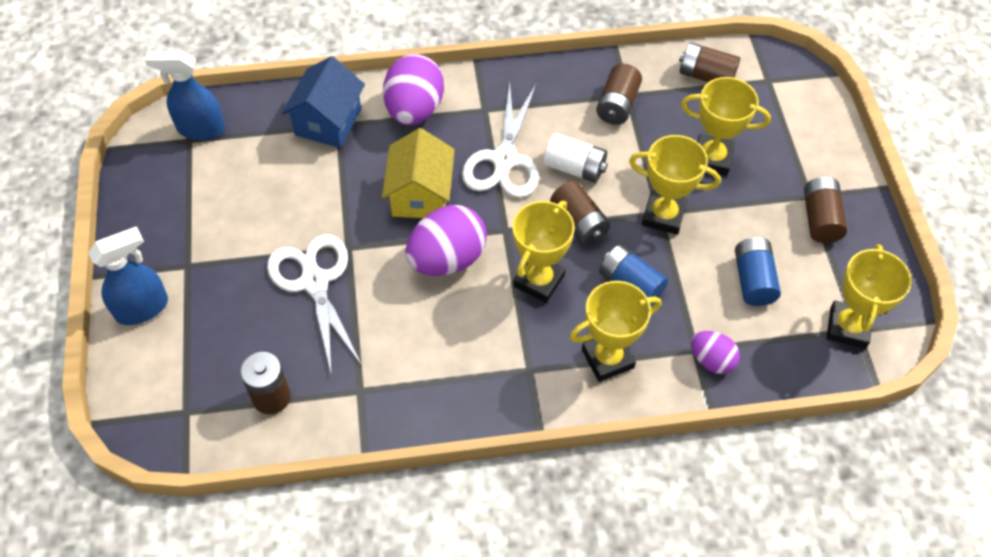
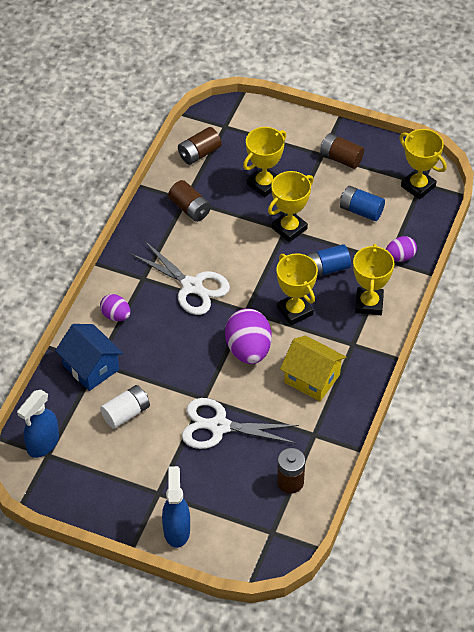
camera: 60 degrees left, 5 degrees down
(414, 110) = (116, 315): purple egg -> purple egg, size x0.56
(420, 195) = (189, 342): yellow house -> yellow house (312, 378)
(574, 168) = (224, 254): white battery -> white battery (126, 413)
(579, 223) = (266, 272): brown battery -> none

